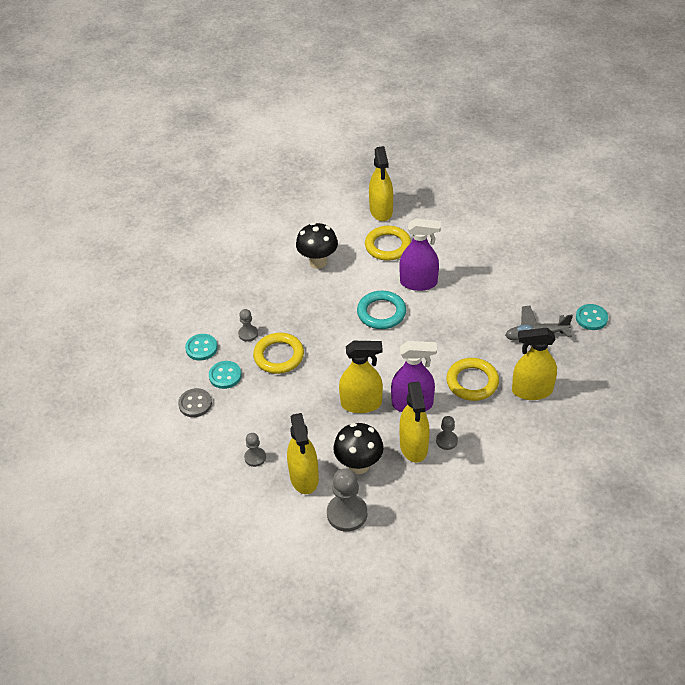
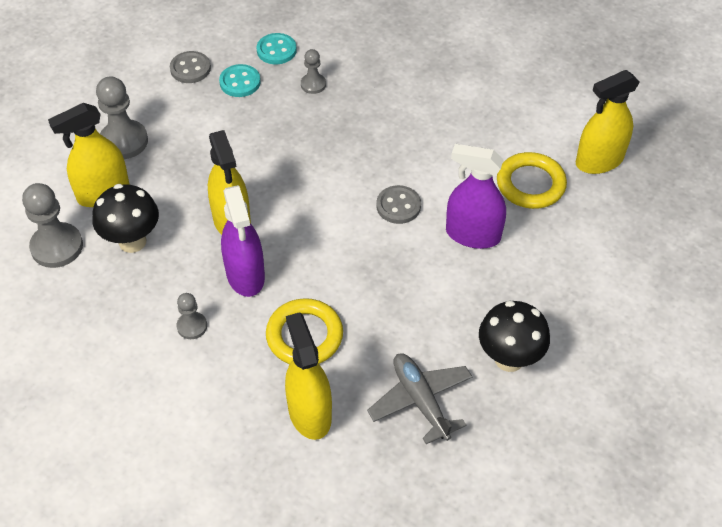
camera: 70 degrees right, 5 degrees up
(255, 457) = (124, 141): grey pawn -> grey pawn, size x1.79
(279, 356) = (286, 122): yellow ring -> none
(318, 262) = (465, 118): black mushroom -> black mushroom (509, 359)
(381, 313) = (398, 206): turquoise ring -> grey button
(414, 446) = (175, 292): yellow spray bottle -> none
(418, 283) = (472, 235): purple spray bottle -> purple spray bottle turned 120 degrees clockwise
(591, 318) = (488, 473): turquoise button -> none

